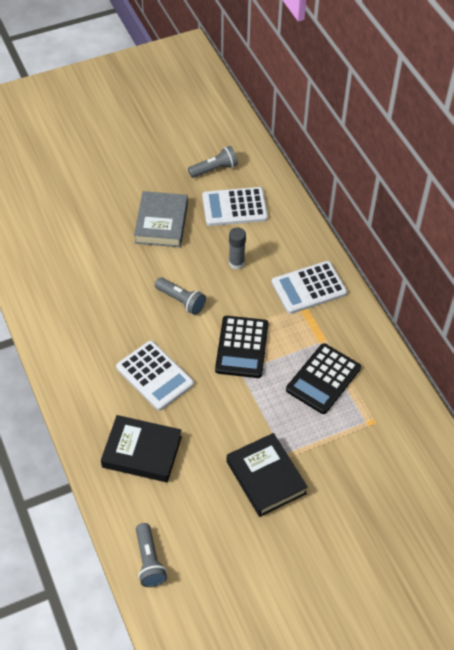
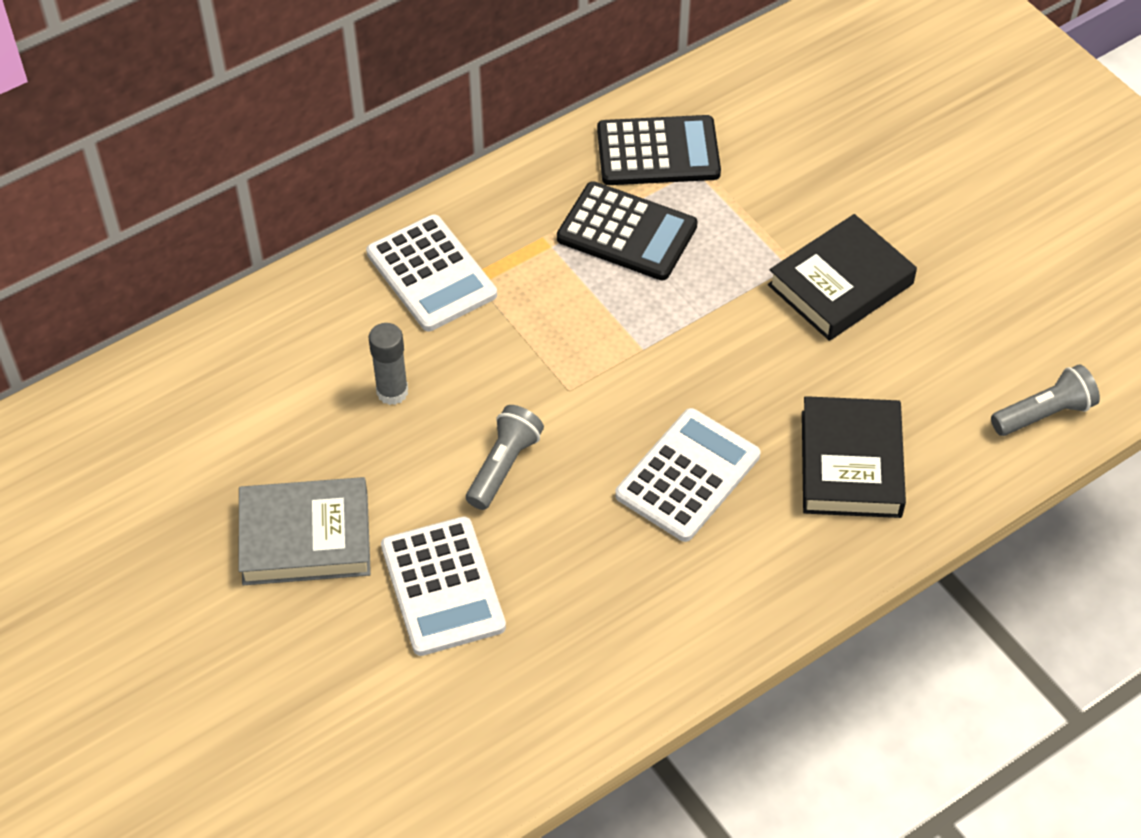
camera: 100 degrees left, 0 degrees up
(214, 169) = (137, 470): grey flashlight -> none
(234, 207) = (244, 417): white calculator -> white calculator (443, 587)
(242, 347) = (589, 354): black calculator -> black calculator (658, 152)

